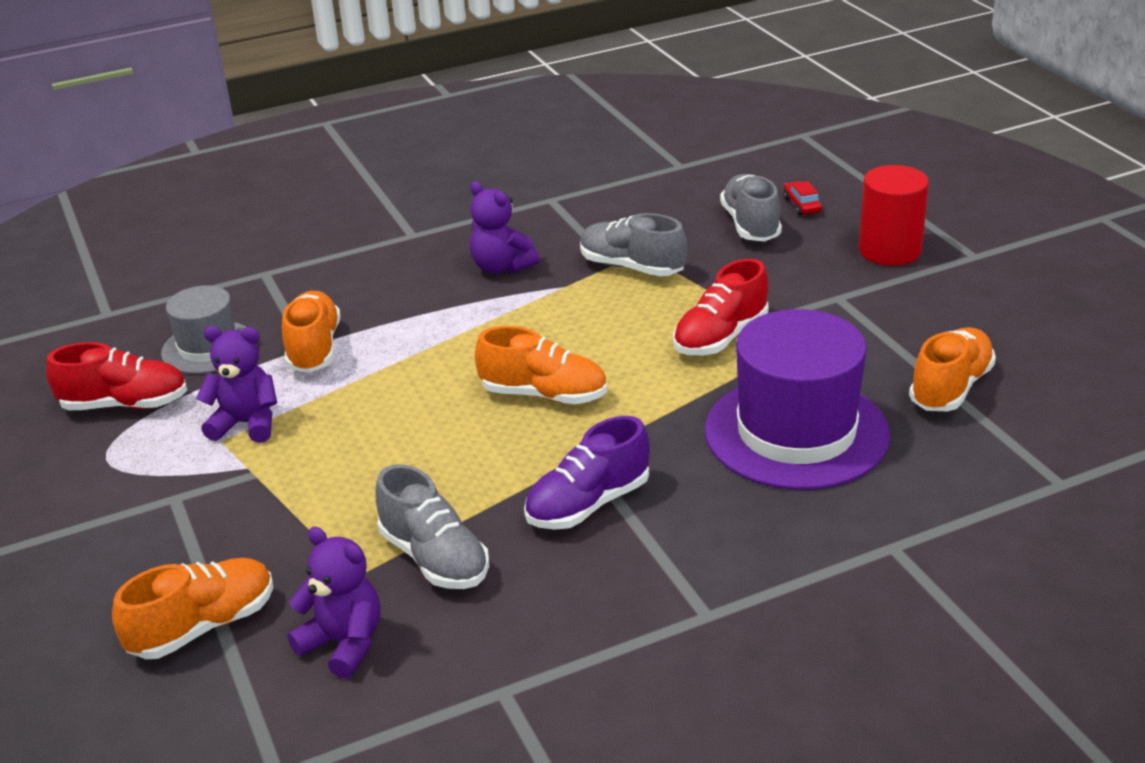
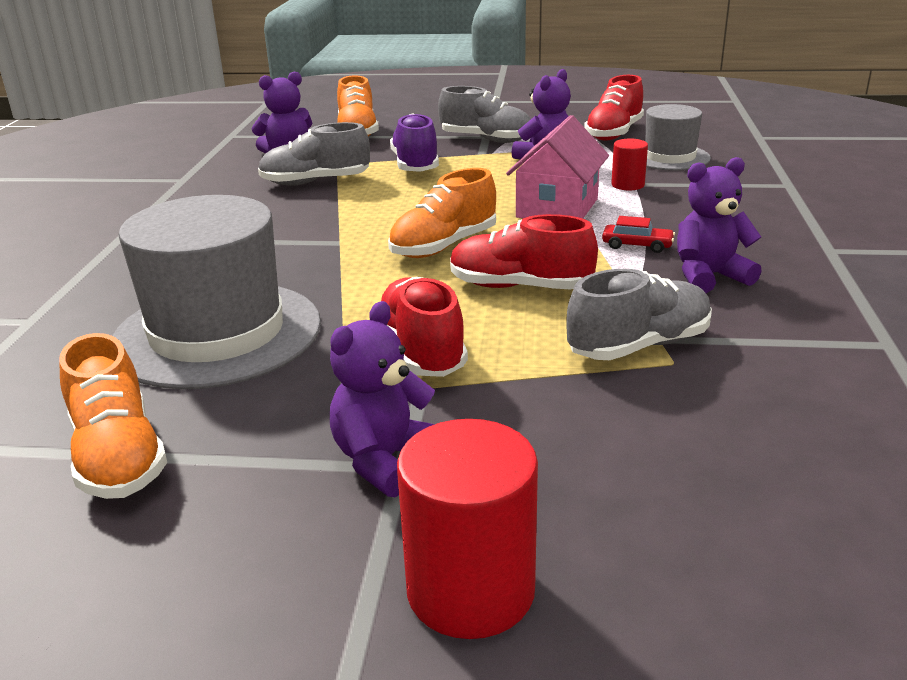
camera: 120 degrees right, 5 degrees down
(314, 349) = (627, 185): orange shoe -> red cylinder
(406, 367) = (557, 208): none -> pink house
(588, 504) = (284, 231): purple shoe -> purple shoe (415, 165)
(589, 333) = (519, 287): none -> red shoe
(750, 225) = (688, 479): grey shoe -> grey shoe (486, 140)
(796, 432) = (217, 333): purple hat -> grey hat
(802, 205) = (727, 568): red car -> red car (637, 245)
(839, 303) = (385, 460): none -> purple teddy bear

